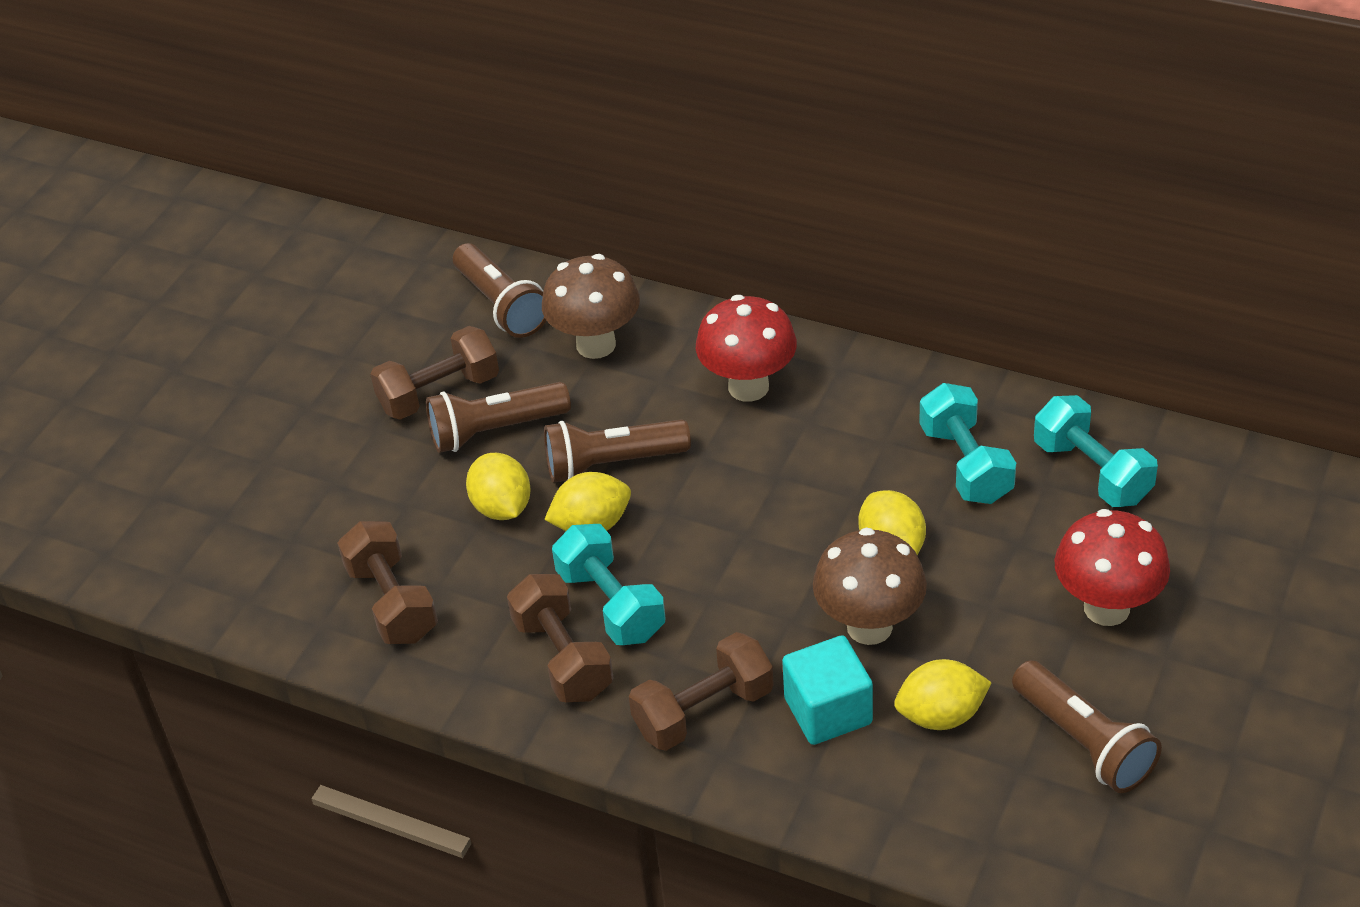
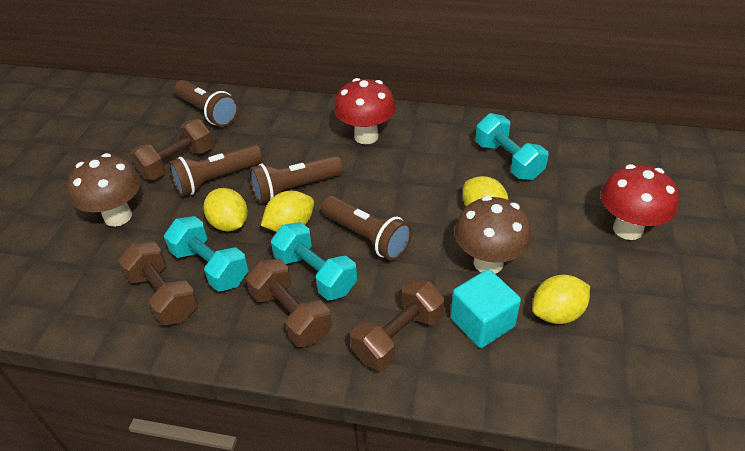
camera: 15 degrees left, 0 degrees up
(596, 344) = (269, 125): brown mushroom -> brown mushroom (118, 216)
(1084, 742) = (656, 316): brown flashlight -> brown flashlight (367, 237)
(1092, 472) = (581, 155): turquoise dumbbell -> turquoise dumbbell (210, 267)

